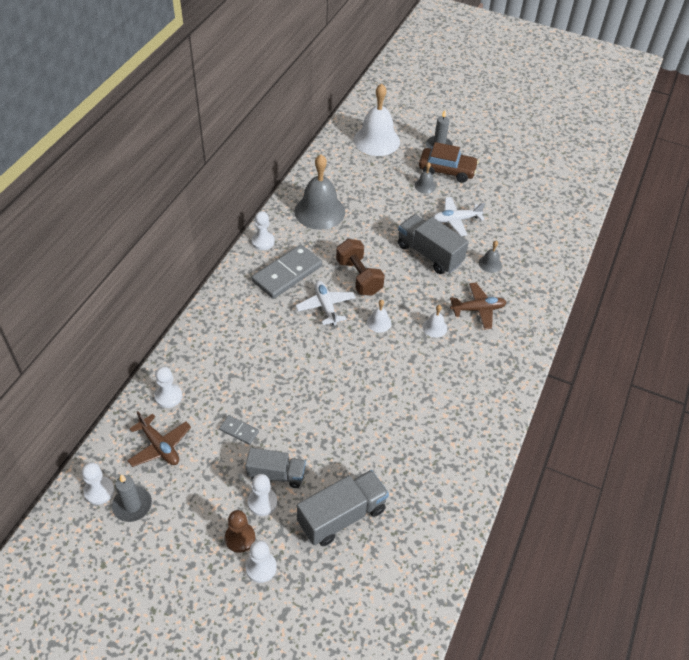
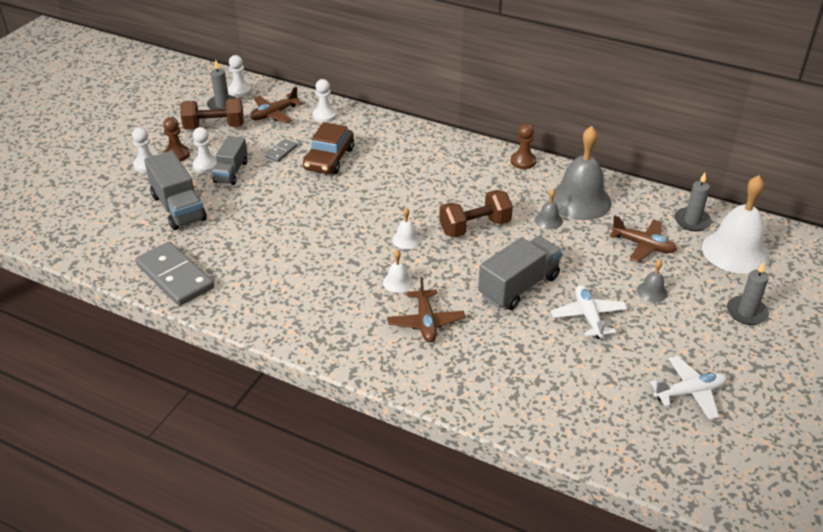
camera: 95 degrees right, 10 degrees down
(182, 507) = (214, 127): none -> brown dumbbell
(263, 241) = (523, 161): white pawn -> brown pawn
(287, 274) = (476, 177): grey domino -> grey domino (175, 276)
(326, 306) = (429, 202): white plane -> white plane (689, 392)
(343, 155) = (692, 221): none -> grey candle
(374, 183) = (643, 245): none -> brown plane
(447, 170) = (693, 316): brown car -> brown car (329, 159)
(490, 264) = (508, 342): grey bell -> grey bell (548, 220)

